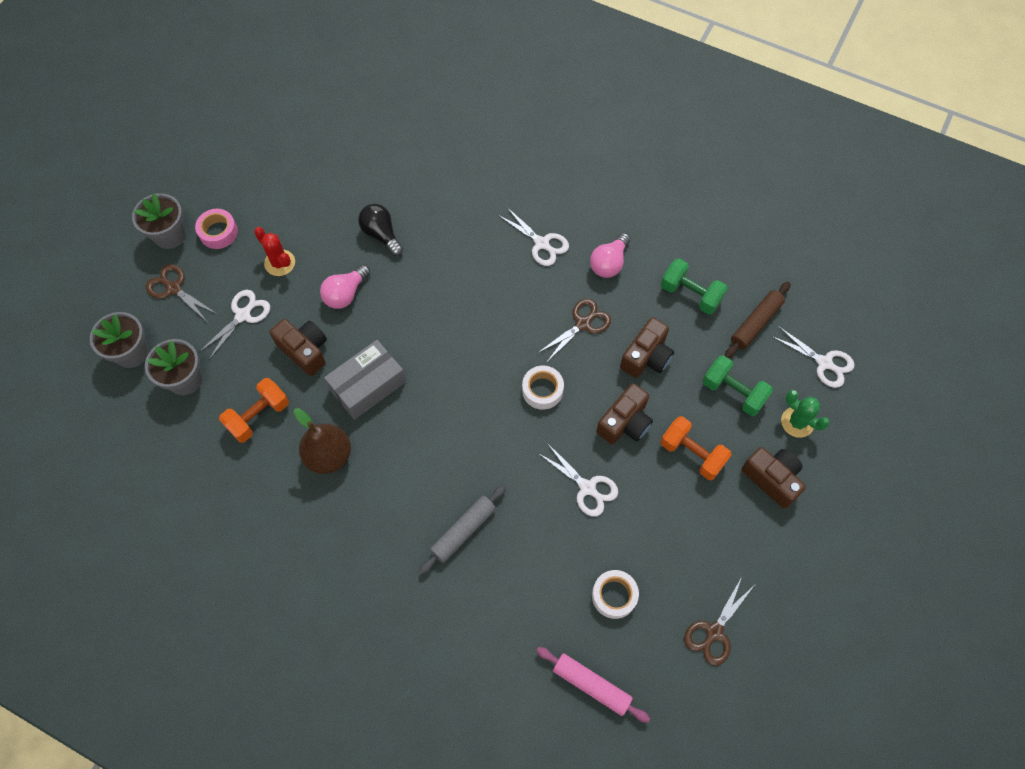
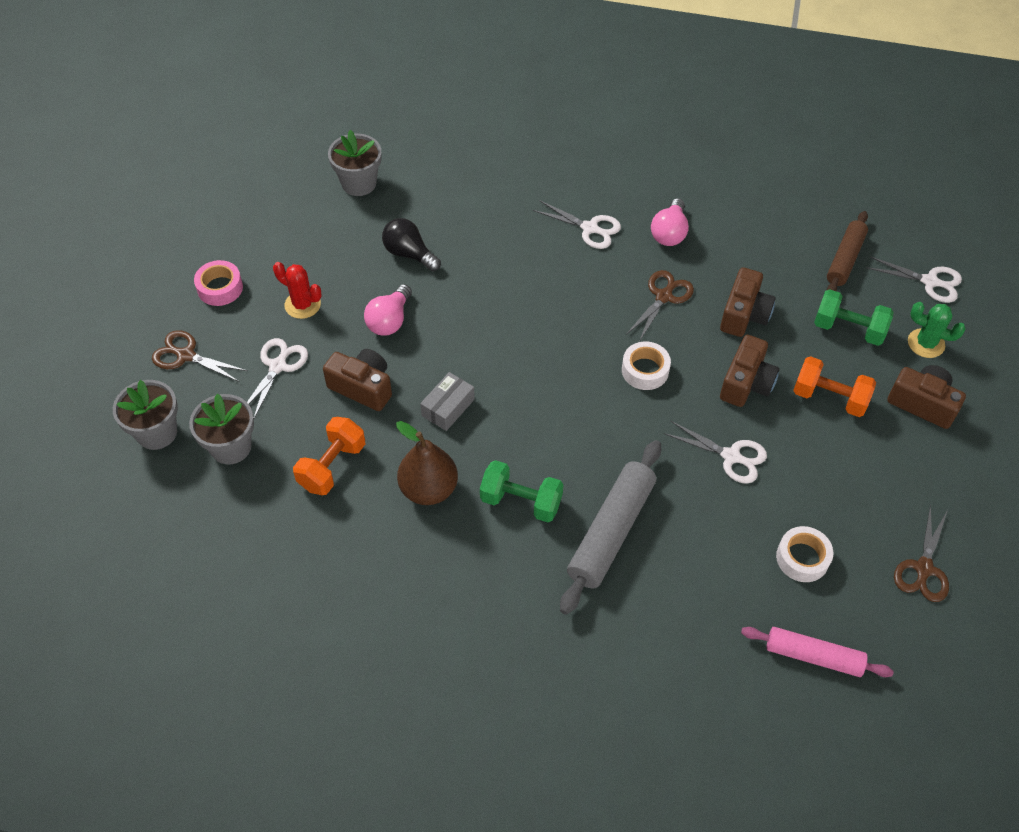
camera: 15 degrees left, 10 degrees down
(170, 235) = (163, 302): grey flower pot -> grey flower pot (359, 183)
(367, 385) = (448, 407): grey box -> grey box, size x0.62
(463, 531) = (611, 531): grey rolling pin -> grey rolling pin, size x1.52
(690, 294) = (766, 245): green dumbbell -> green dumbbell (521, 501)

